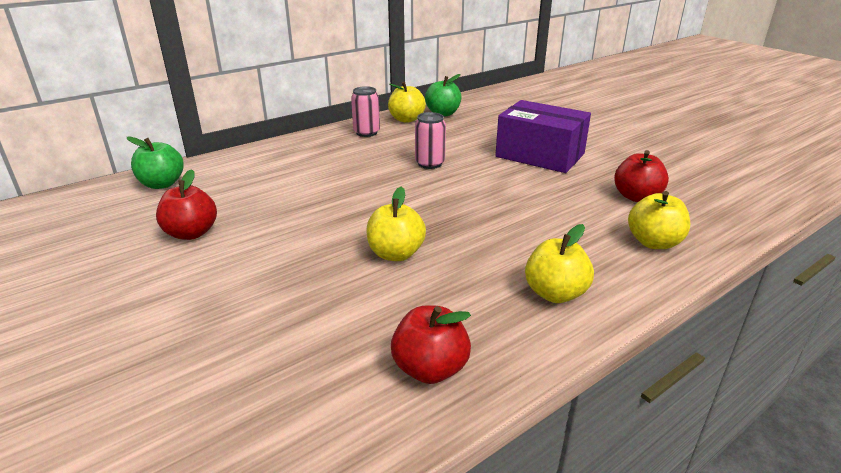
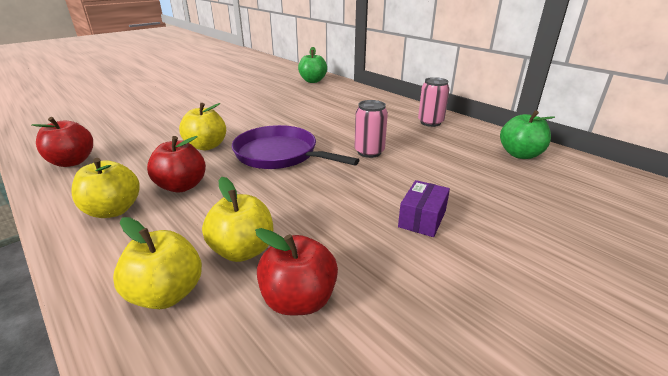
camera: 85 degrees right, 0 degrees up
(191, 233) = (251, 94): red apple -> red apple (182, 186)
(406, 119) = (481, 137): yellow apple -> yellow apple (243, 250)
(428, 206) = (279, 154): none -> purple pan
(540, 155) = (422, 219): purple box -> purple box, size x0.47

